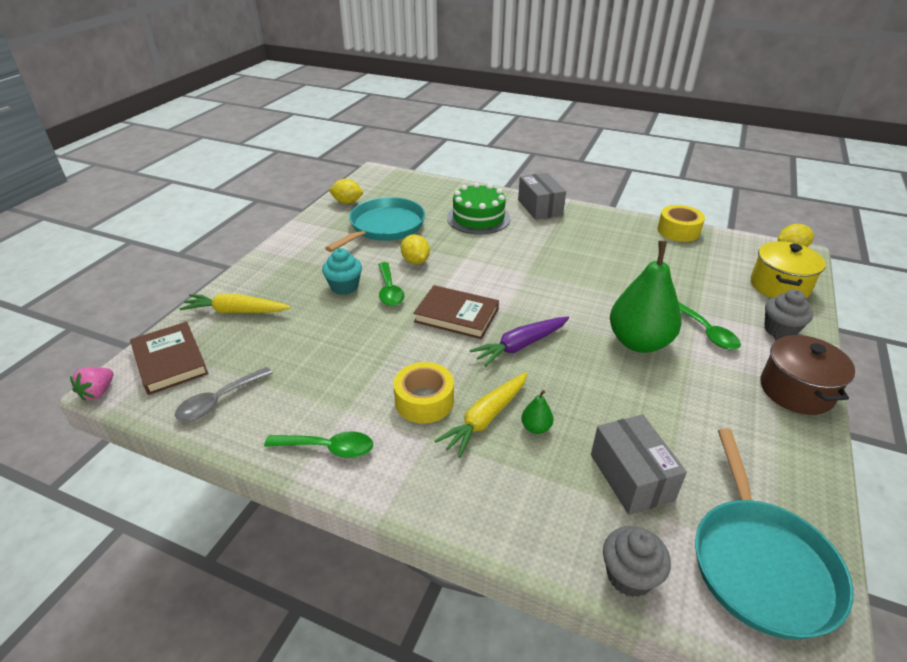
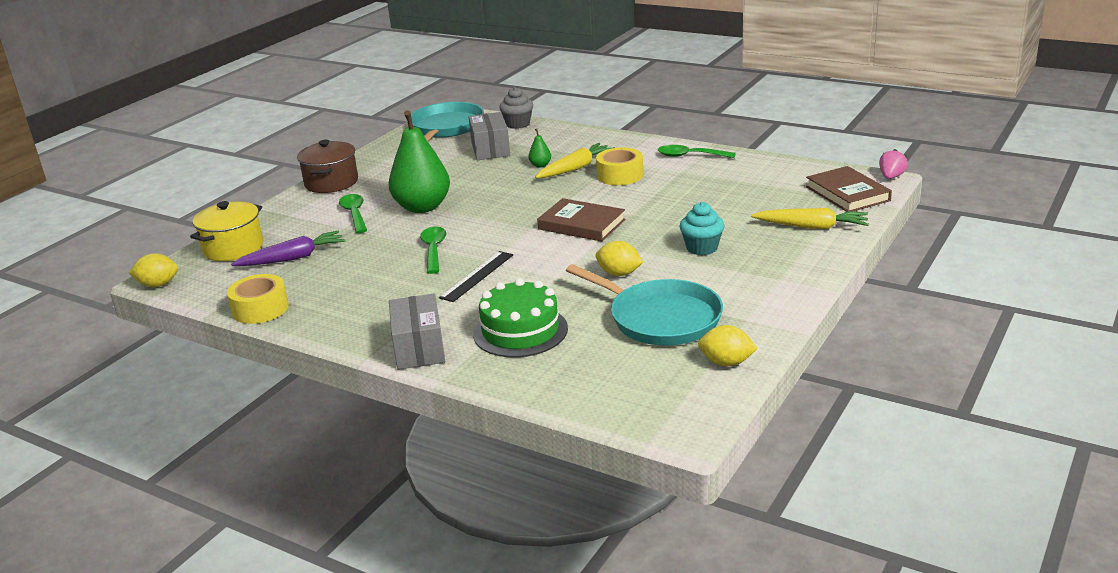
camera: 170 degrees left, 10 degrees down
(219, 401) = (785, 174): grey spoon -> none
(384, 227) = (660, 318): turquoise pan -> turquoise pan turned 90 degrees counterclockwise
(389, 290) = (650, 244): green spoon -> green spoon (434, 250)
(415, 261) = (619, 274): yellow lemon -> yellow lemon turned 45 degrees counterclockwise
(520, 346) = (529, 204): purple carrot -> purple carrot (293, 258)
(530, 258) = (477, 276): none -> black ruler
(780, 330) = (288, 215): grey cupcake -> none

